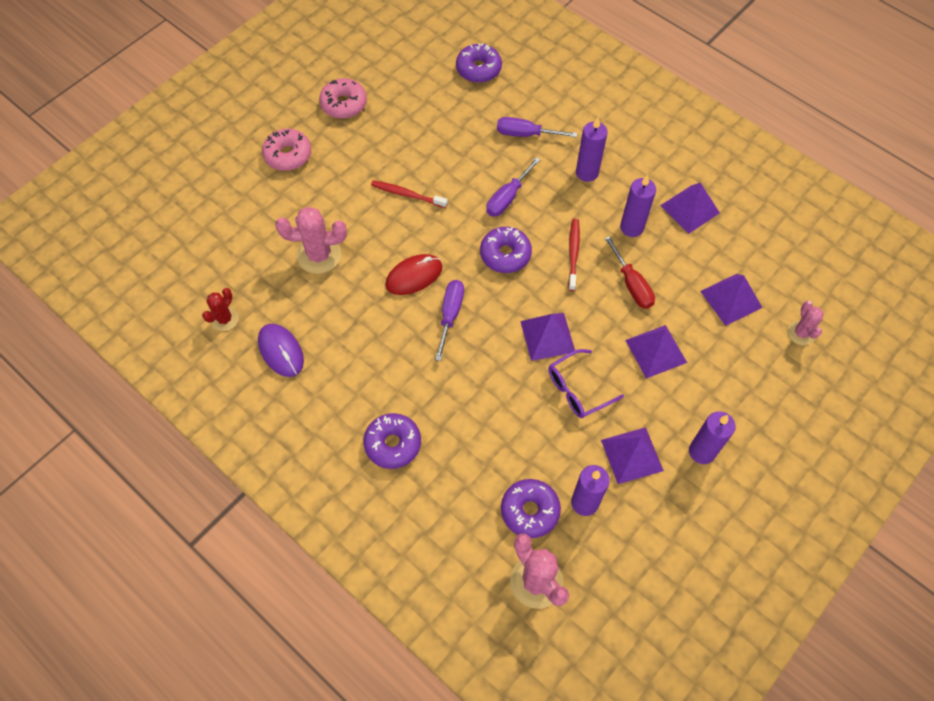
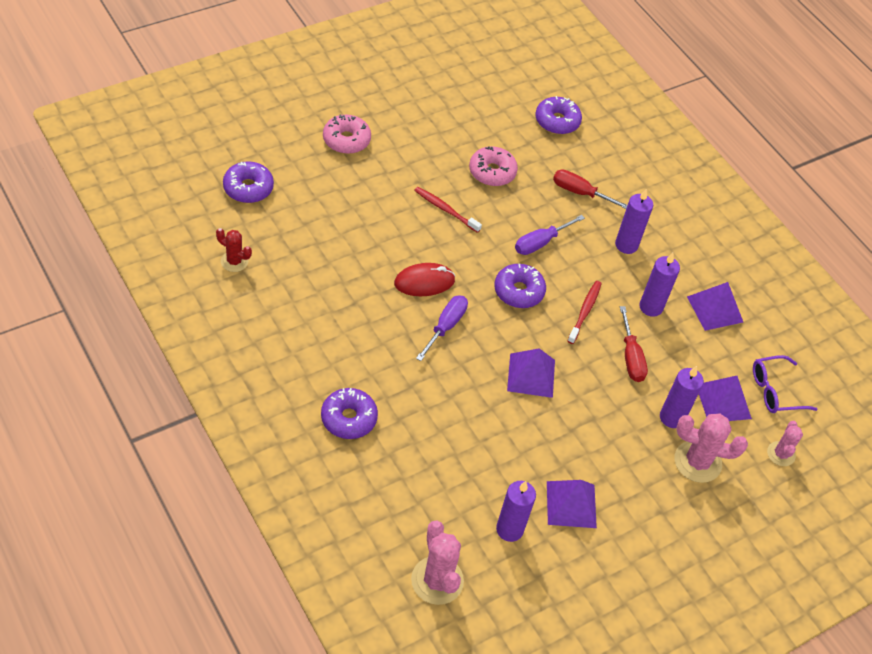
camera: 10 degrees right, 10 degrees down
(224, 319) = (234, 261): red cactus -> red cactus turned 75 degrees clockwise
(281, 351) = (275, 306): purple mouse -> none
(319, 255) = (342, 235): pink cactus -> pink cactus (697, 462)
(344, 104) = (416, 112): pink donut -> pink donut (492, 172)
(526, 134) = (580, 193): purple screwdriver -> red screwdriver
(530, 511) = (455, 518): purple donut -> purple donut (248, 188)
(577, 389) = (541, 430): purple glasses -> purple glasses (775, 391)
(656, 351) = (631, 422): purple pyramid -> none
(702, 451) = (640, 524): purple candle -> purple candle (671, 417)

